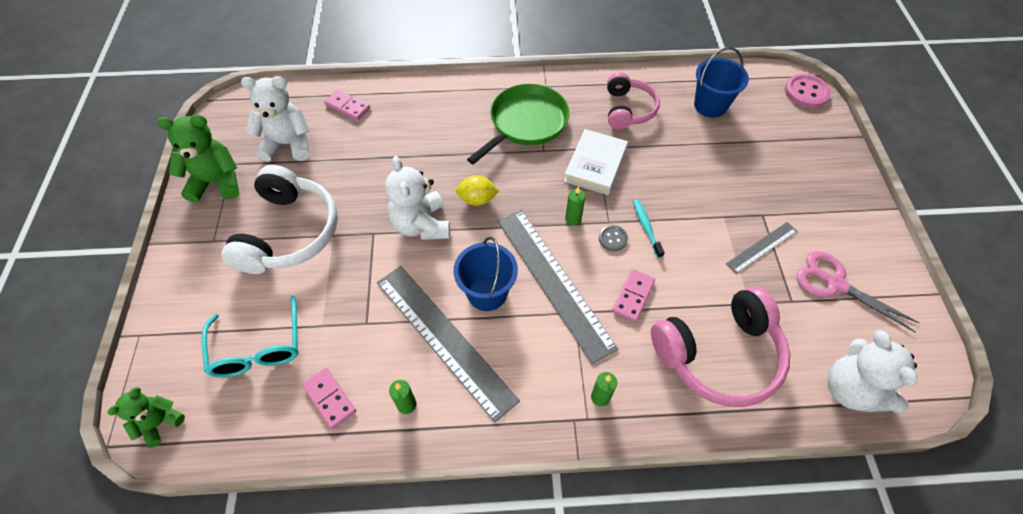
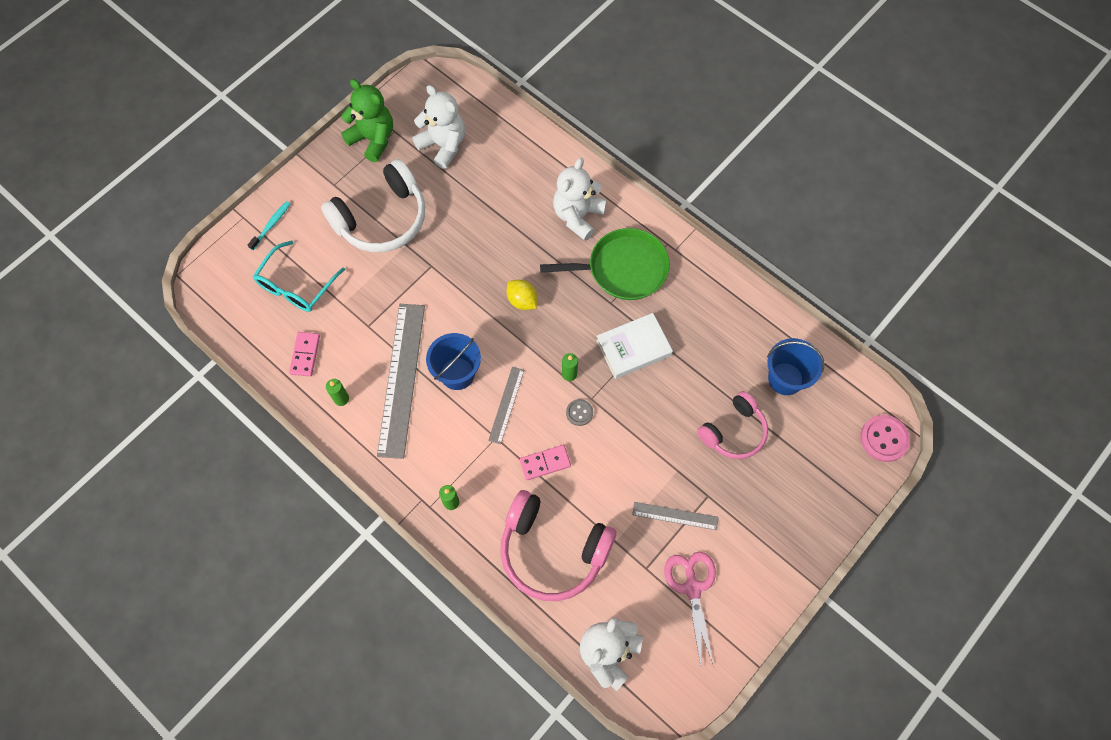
camera: 45 degrees right, 10 degrees up
(160, 422) = (211, 285): green teddy bear -> none
(347, 106) = (512, 145): pink domino -> none
(421, 225) = (467, 287): white teddy bear -> white teddy bear (578, 216)
(553, 281) = (506, 405): grey ruler -> grey ruler, size x0.49
(628, 109) = (714, 324): pink headphones -> pink headphones (733, 431)
(646, 227) = (612, 426): turquoise toothbrush -> turquoise toothbrush (271, 225)

